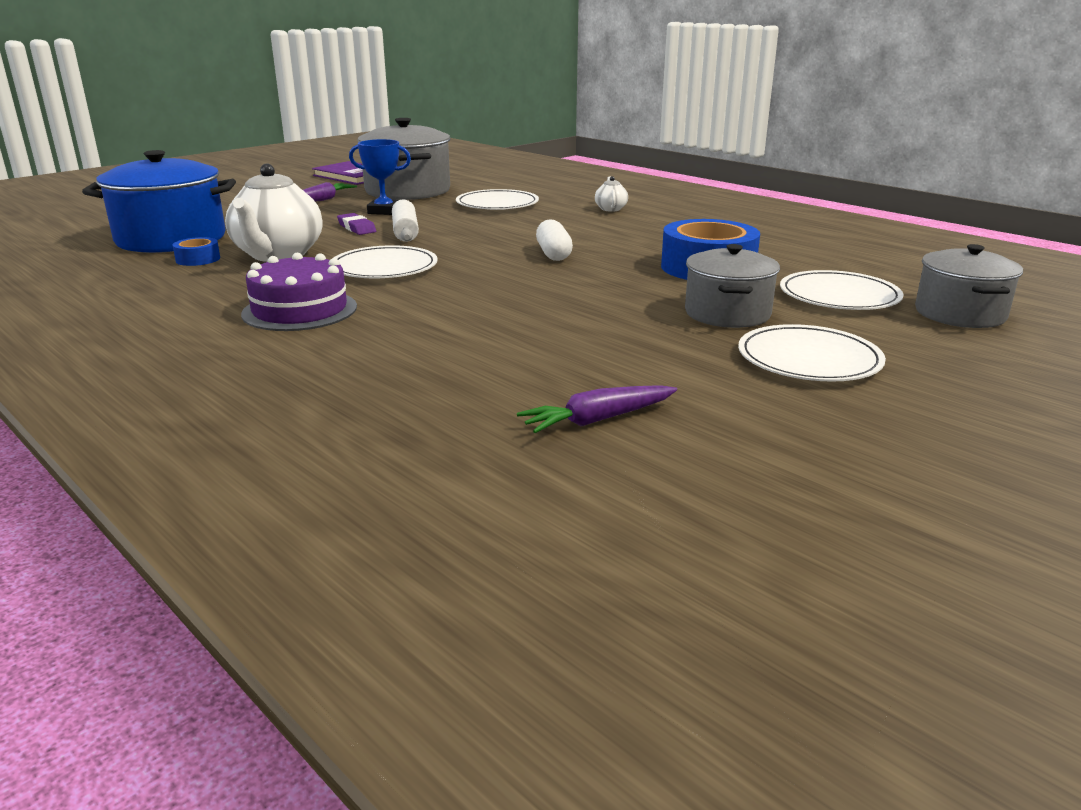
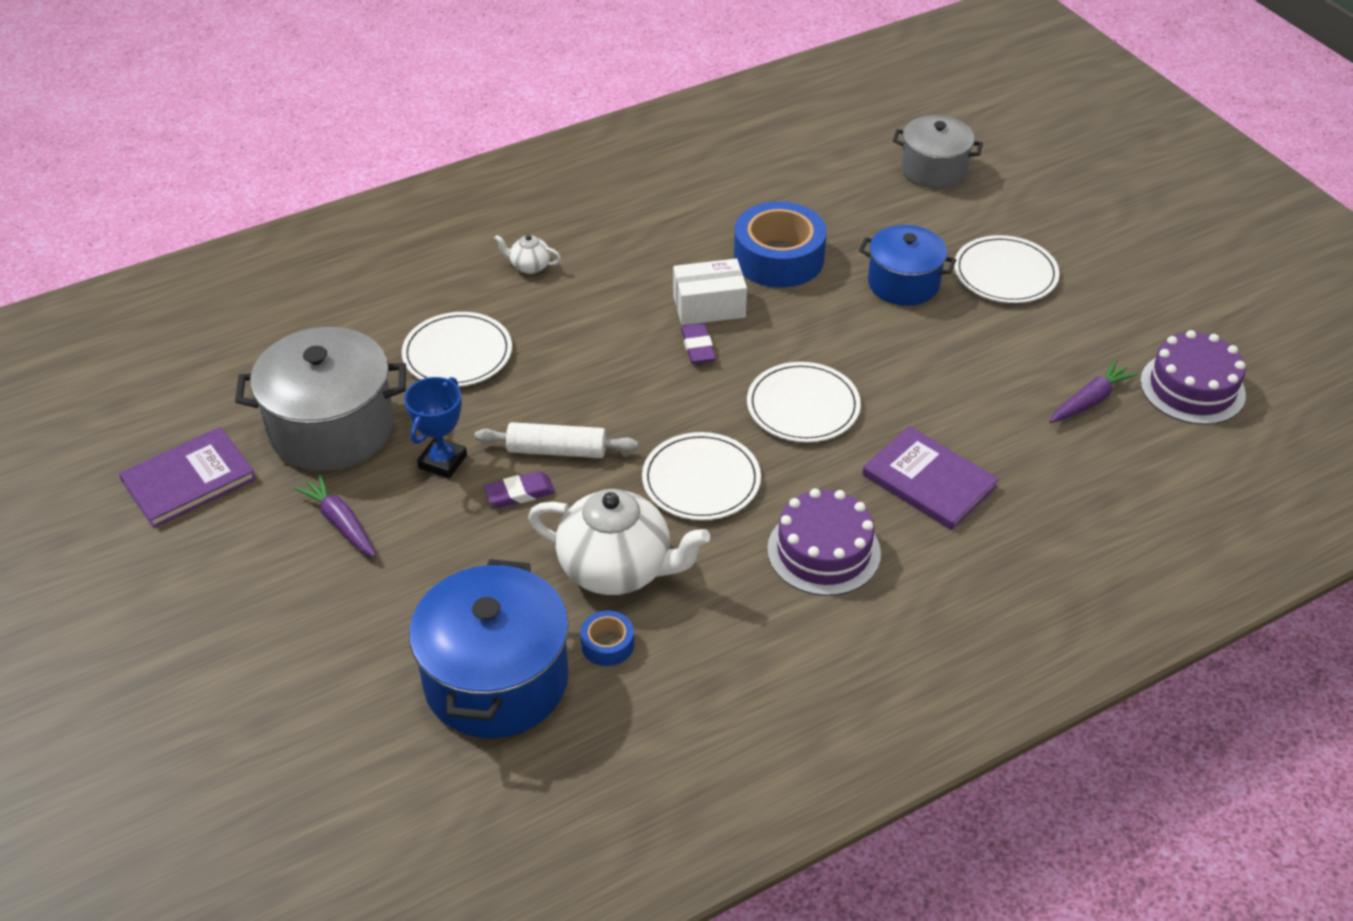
camera: 75 degrees left, 20 degrees up
(408, 343) = (928, 481): none -> purple book
(553, 254) = (697, 347): white capsule -> purple eraser
(598, 420) = (1090, 400): purple carrot -> purple carrot turned 120 degrees counterclockwise
(611, 253) = (709, 306): none -> white box
(684, 497) = (1192, 388): none -> purple cake
(727, 313) = (903, 283): grey pot -> blue pot
(839, 296) = (877, 211): white plate -> white plate (803, 406)

